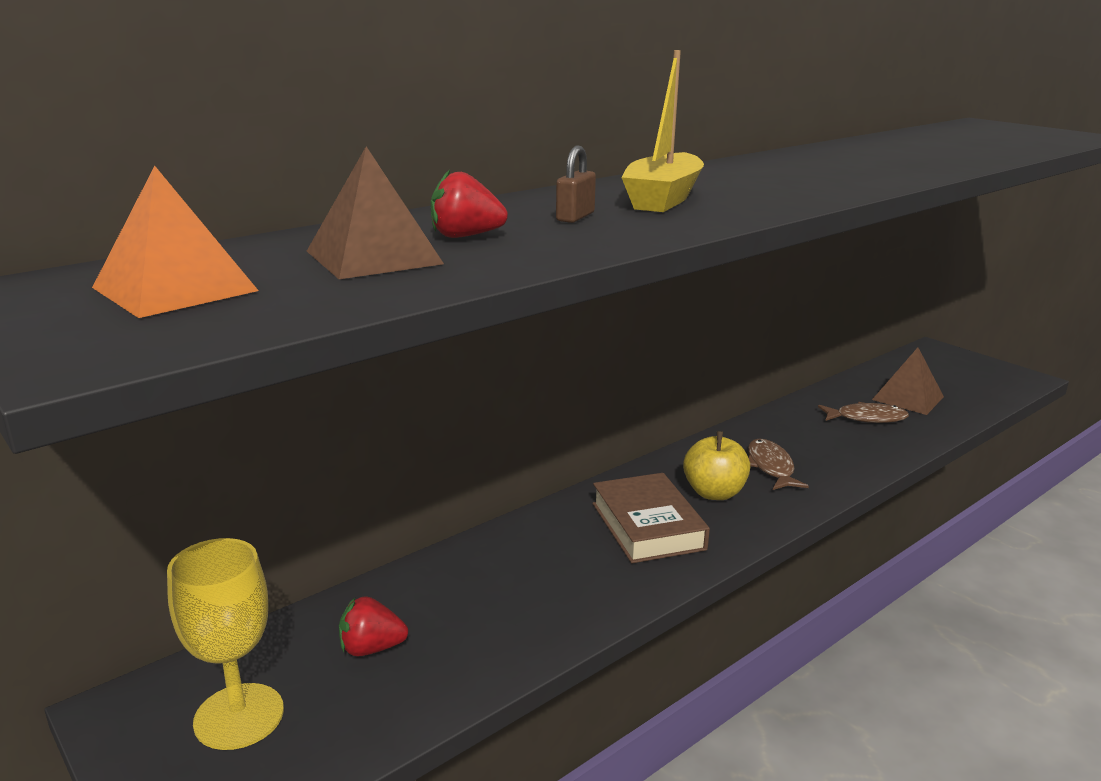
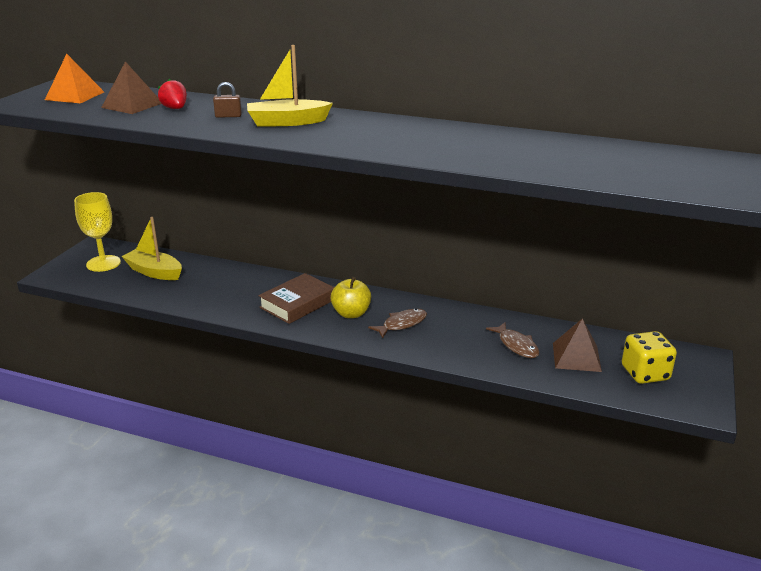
camera: 60 degrees right, 5 degrees up
(371, 648) = (154, 272): red strawberry -> yellow boat
(955, 380) = (645, 373): none -> yellow dice

